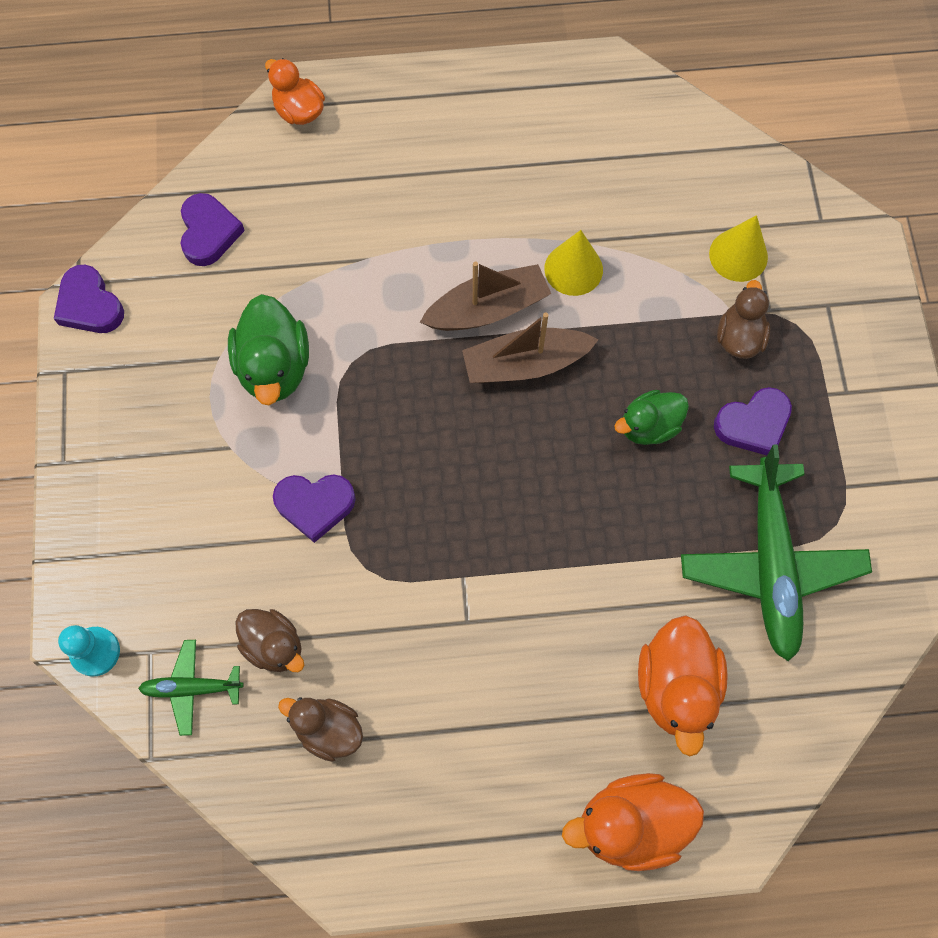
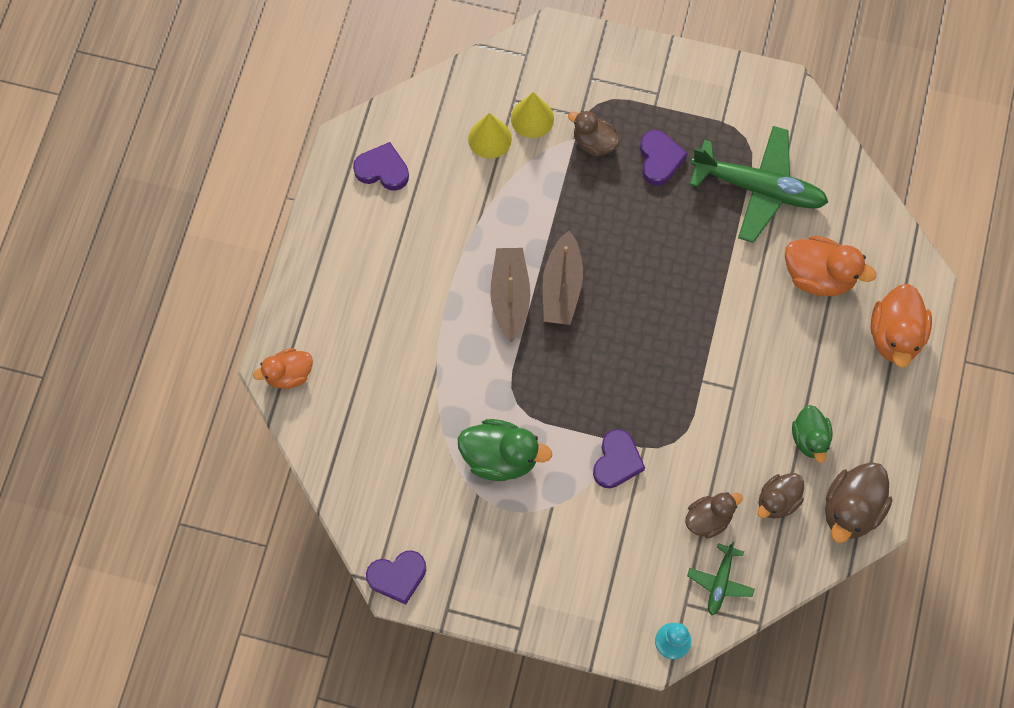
camera: 70 degrees left, 0 degrees up
(209, 232) = (370, 472): purple heart -> purple heart (382, 170)
(349, 837) = (851, 509): none -> brown duck
(573, 269) = (501, 228): yellow cone -> yellow cone (489, 138)
(649, 426) = (637, 224): green duck -> green duck (810, 438)

